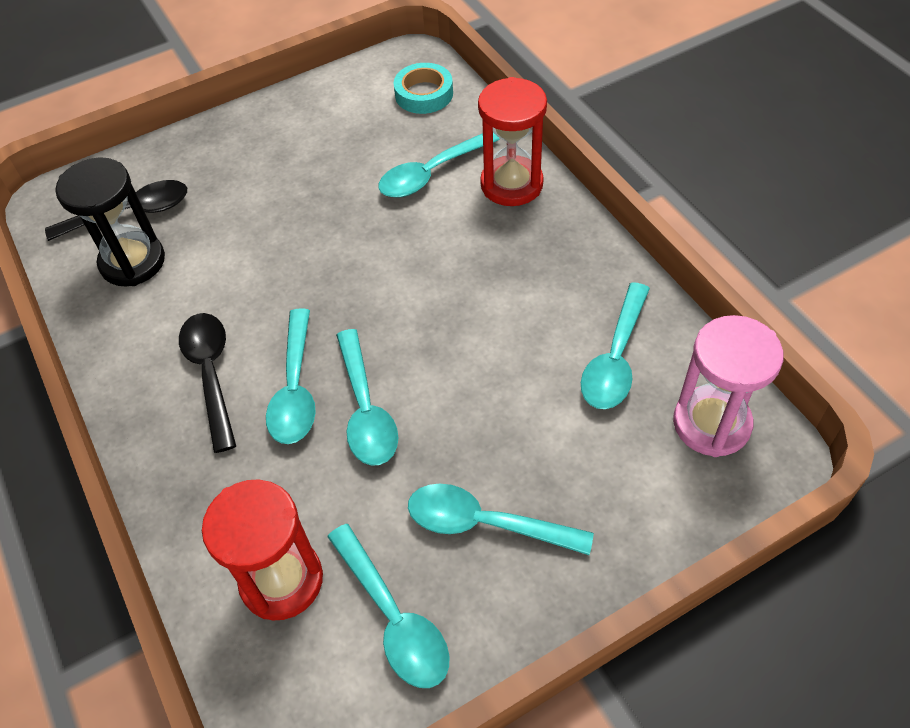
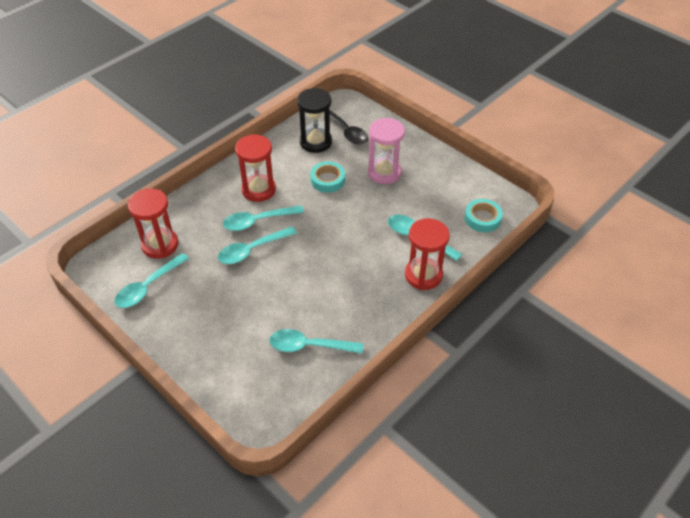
camera: 70 degrees right, 5 degrees down
(211, 374) = (258, 190): black spoon -> red hourglass
(242, 263) = (327, 180): none -> turquoise tape
(485, 523) = (199, 309): turquoise spoon -> none
(711, 423) = (276, 397): pink hourglass -> pink hourglass (384, 173)

